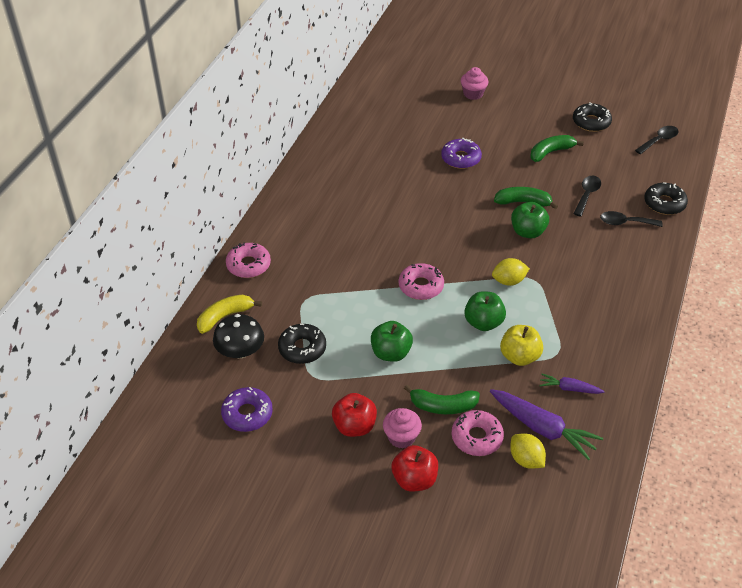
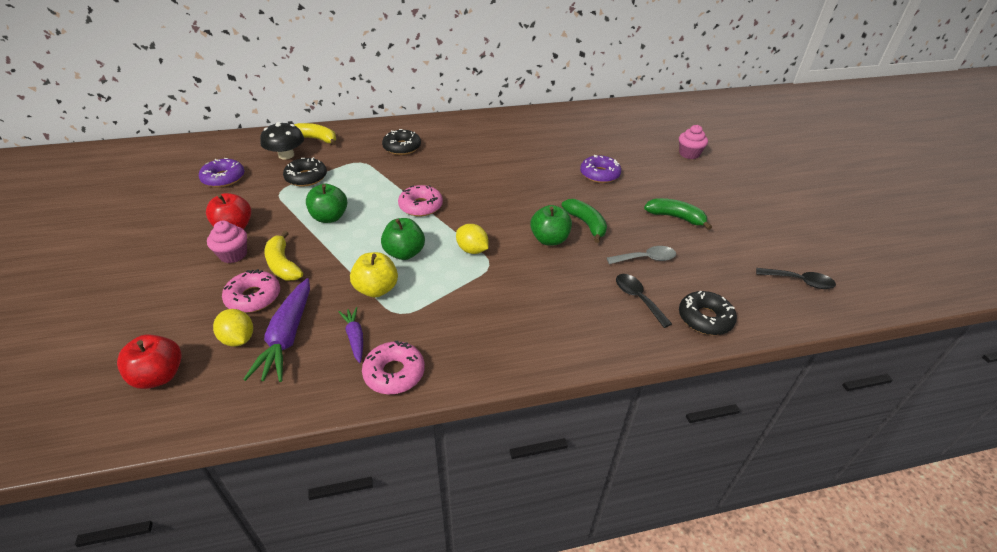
camera: 55 degrees right, 5 degrees down
(248, 265) = (376, 130): pink donut -> pink donut (394, 373)
(414, 479) = (185, 278): red apple -> red apple (159, 376)
(443, 406) = (283, 265): green banana -> yellow banana
(526, 460) = (238, 339): yellow lemon -> yellow lemon turned 60 degrees counterclockwise
(587, 195) = (646, 259): black spoon -> grey spoon
(591, 122) = (754, 227): black donut -> black donut (402, 147)

